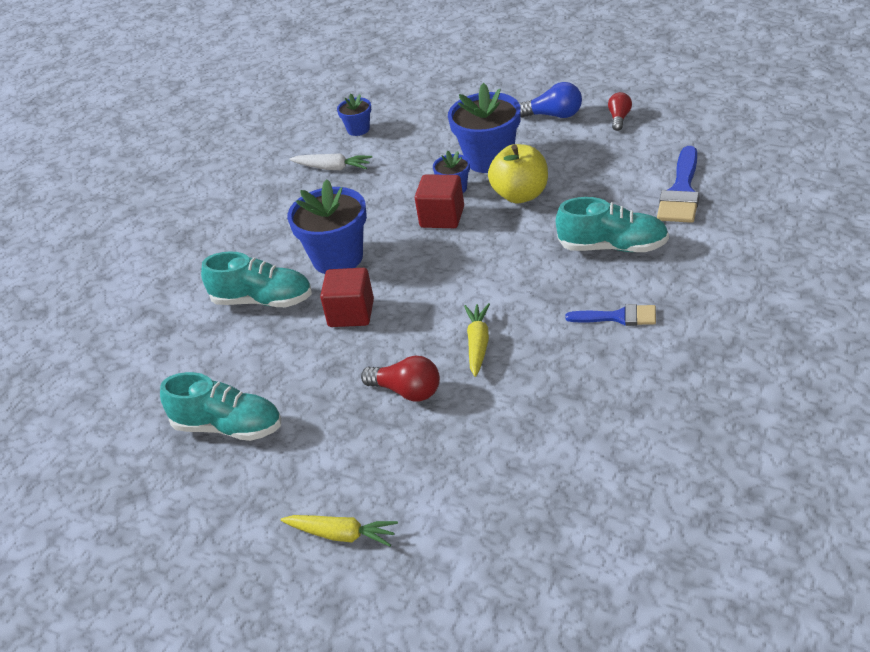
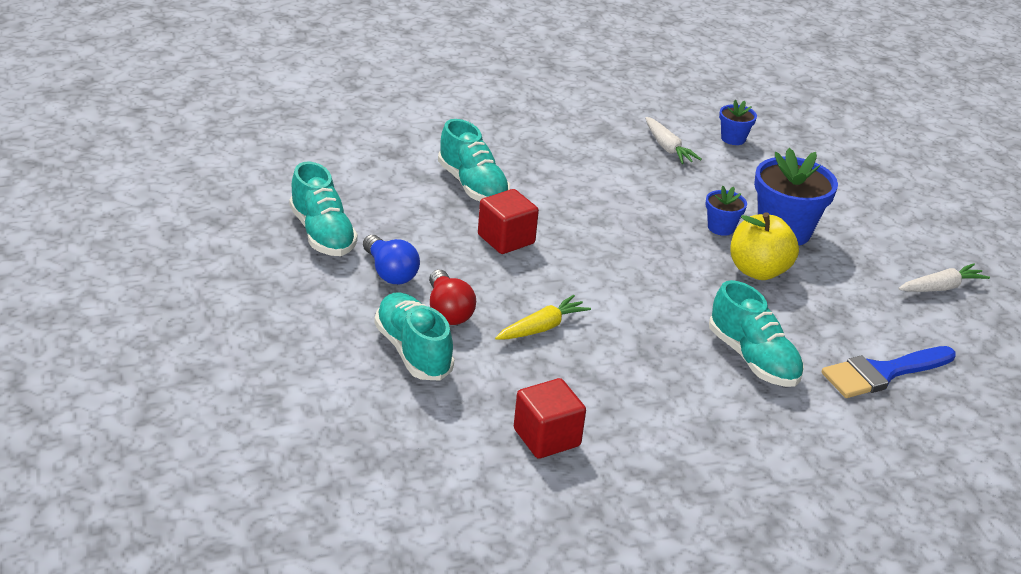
camera: 40 degrees right, 5 degrees down
(337, 258) = (562, 202): blue flower pot -> none
(342, 535) = (265, 345): yellow carrot -> none
(437, 437) = (413, 351): none -> turquoise shoe
(442, 217) = (676, 237): red cube -> red cube (546, 437)
(554, 115) = (893, 244): blue light bulb -> blue light bulb (390, 272)
(618, 317) = (663, 401): blue brush -> none
(619, 118) = (941, 287): red light bulb -> white carrot

